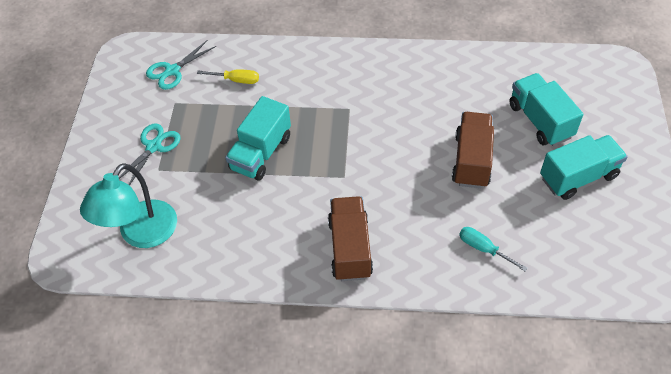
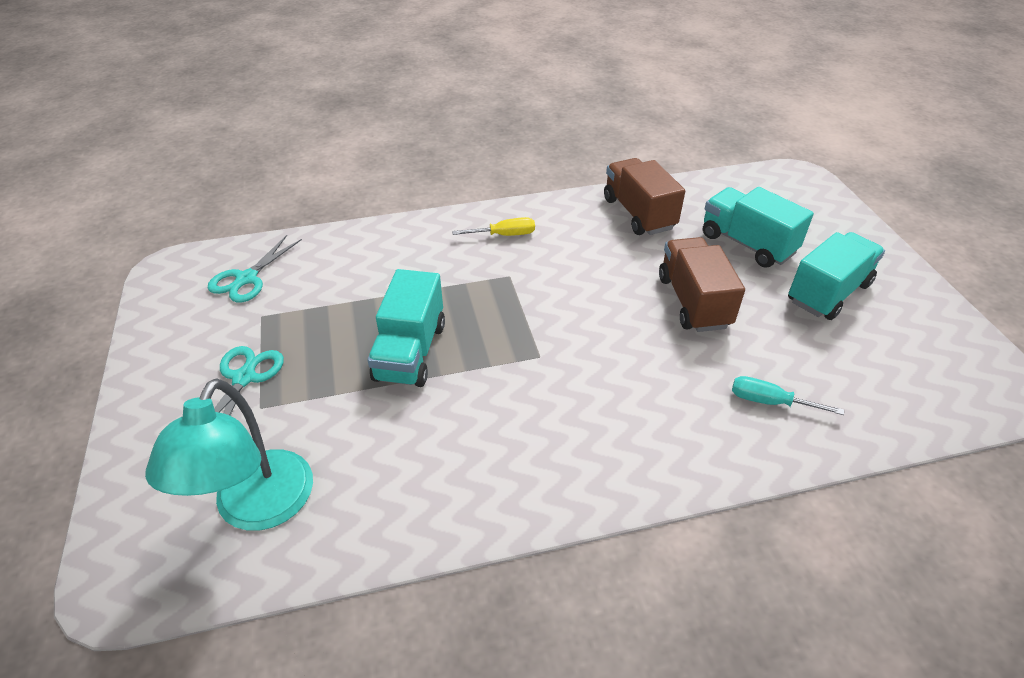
camera: 20 degrees left, 10 degrees down
(236, 80) = (342, 273): yellow screwdriver -> yellow screwdriver (504, 235)
(350, 248) = (591, 446): brown truck -> brown truck (638, 213)

